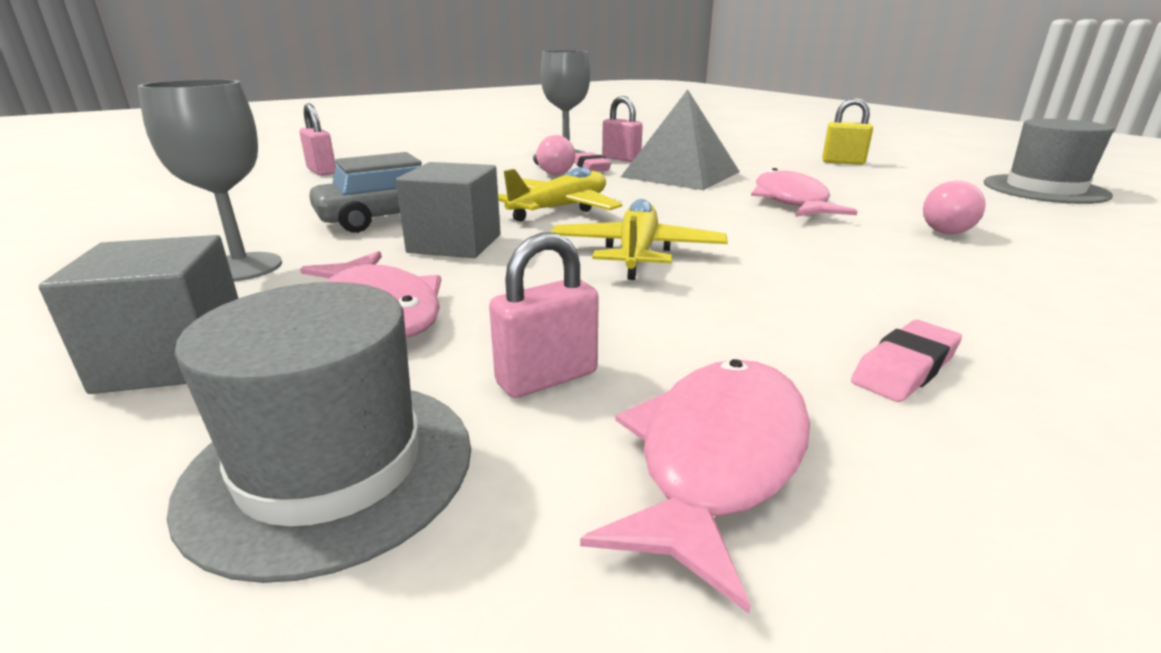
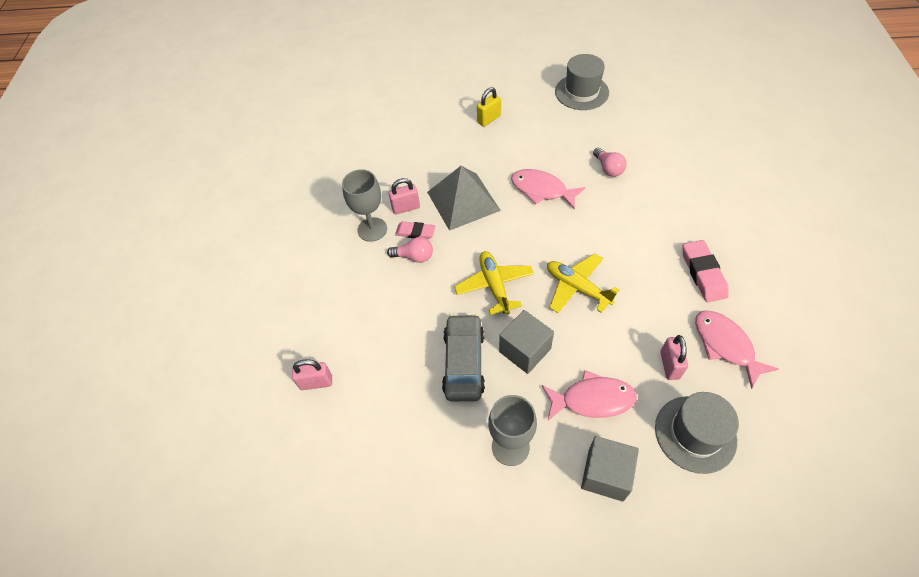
camera: 55 degrees left, 30 degrees up
(904, 368) = (703, 273): pink eraser -> pink eraser, size x1.52

